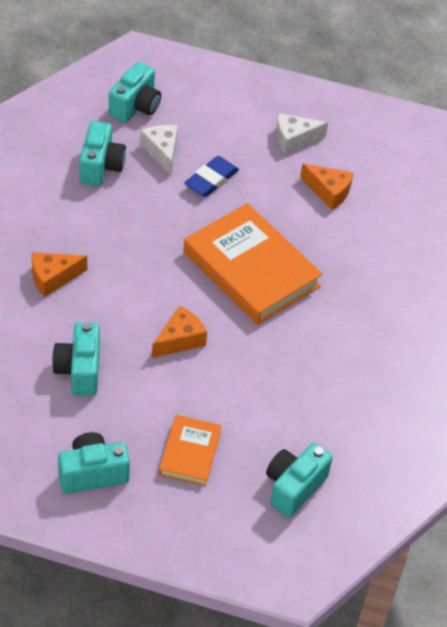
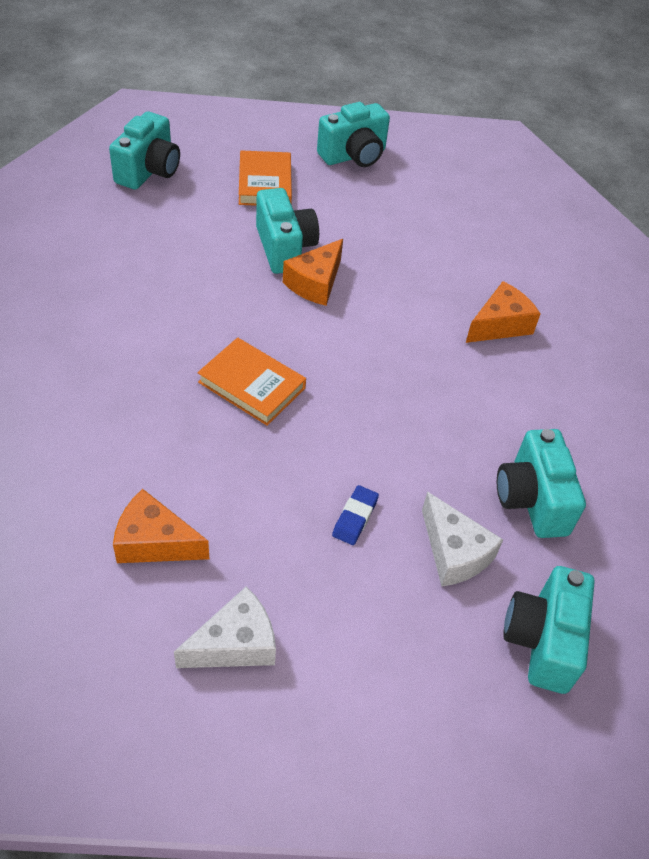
camera: 165 degrees right, 0 degrees up
(79, 370) = (413, 235): turquoise camera -> turquoise camera (284, 248)
(211, 180) = (355, 517): blue eraser -> blue eraser, size x0.61
(251, 269) = (252, 385): orange book -> orange book, size x0.52

